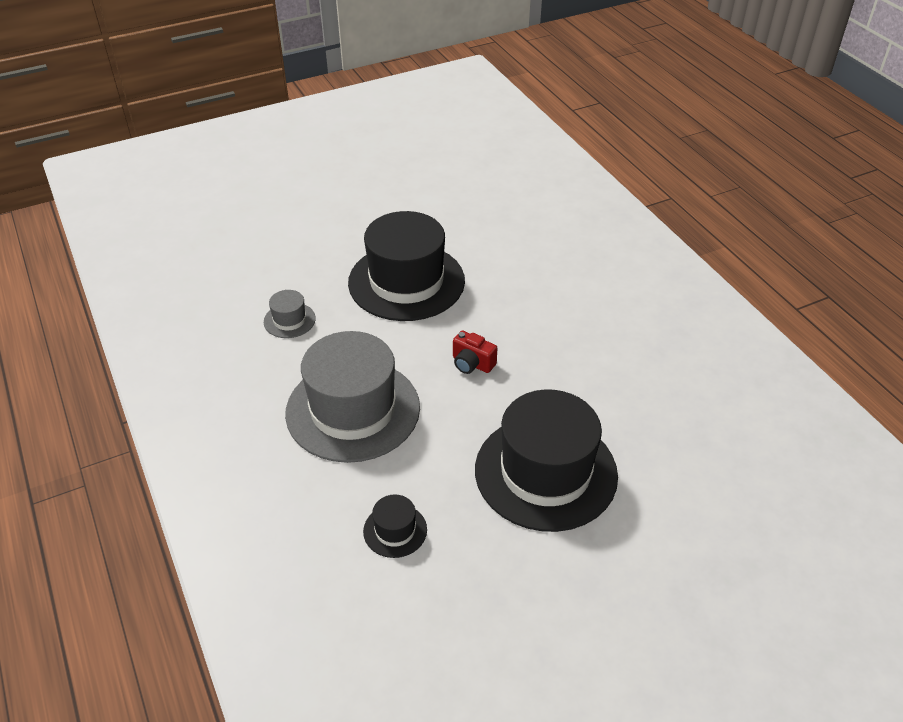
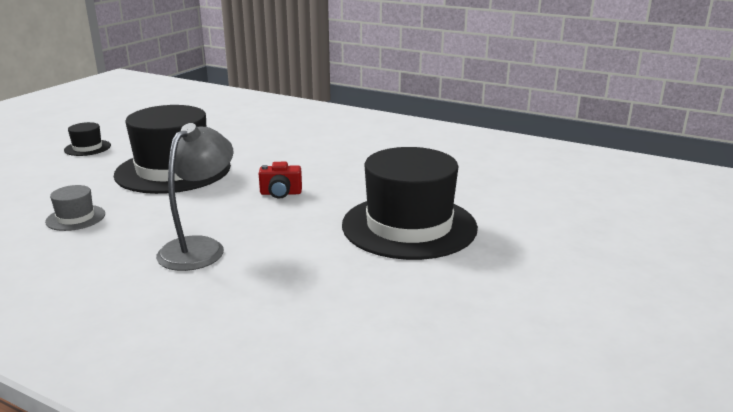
camera: 35 degrees left, 20 degrees down
(353, 410) = (200, 247): grey hat -> grey lamp
(395, 530) = (324, 301): black hat -> black hat (87, 148)

